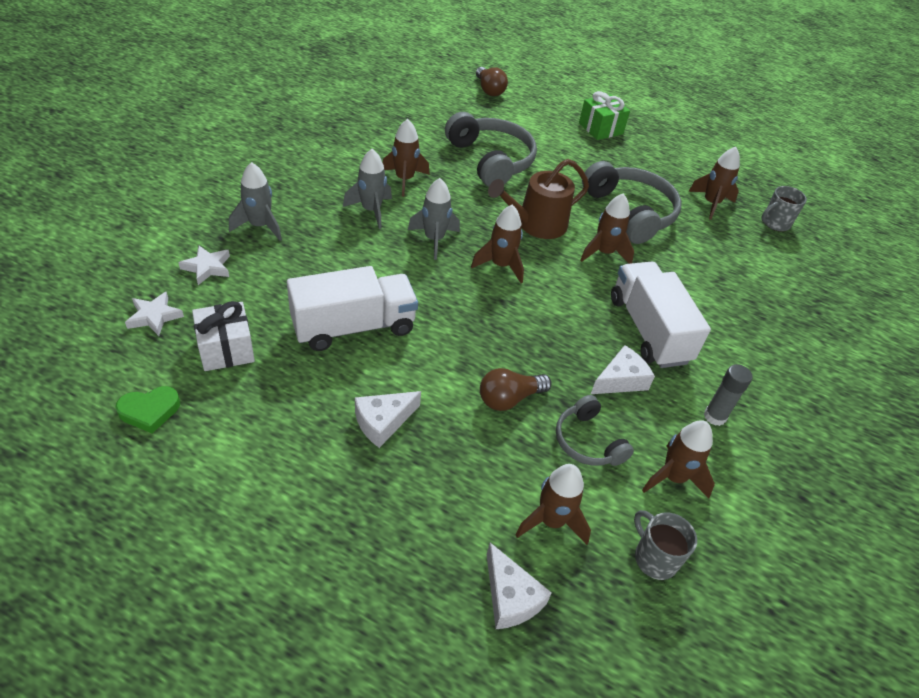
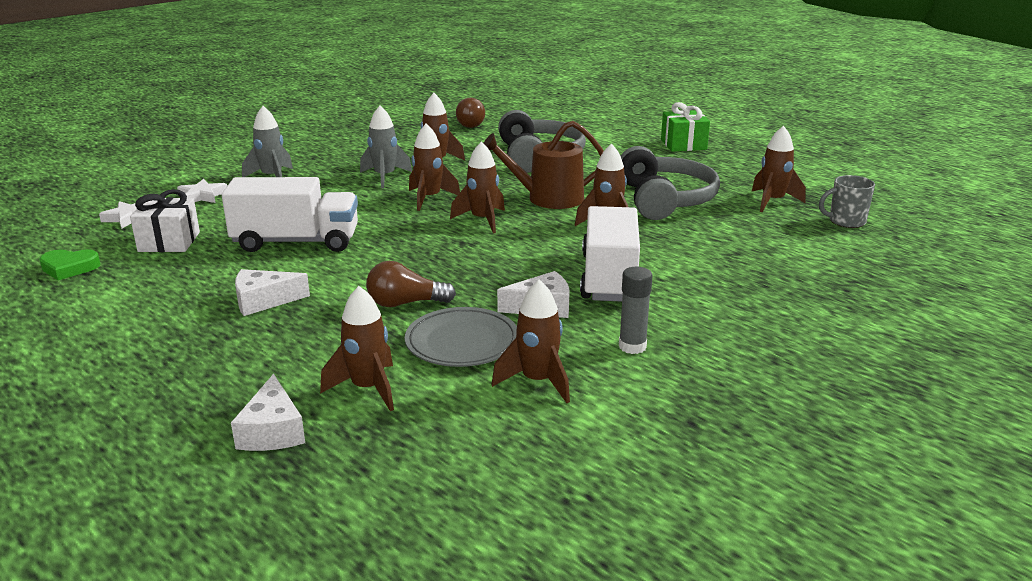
camera: 25 degrees right, 20 degrees down
(434, 239) = (429, 199): grey rocket -> brown rocket
(489, 90) = (580, 115): brown light bulb -> brown light bulb (471, 124)
(587, 441) = (462, 342): grey headphones -> grey plate
(654, 558) = (458, 434): grey mug -> none

